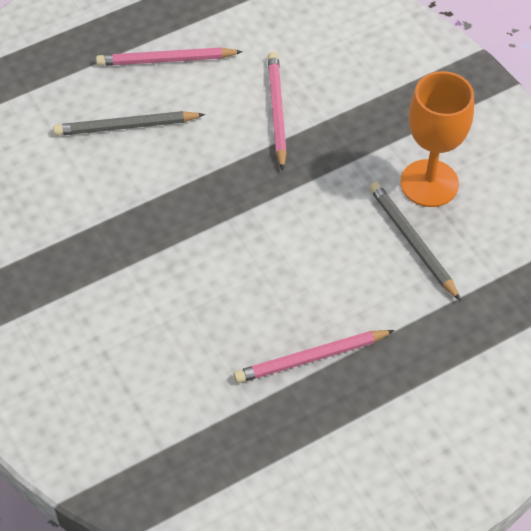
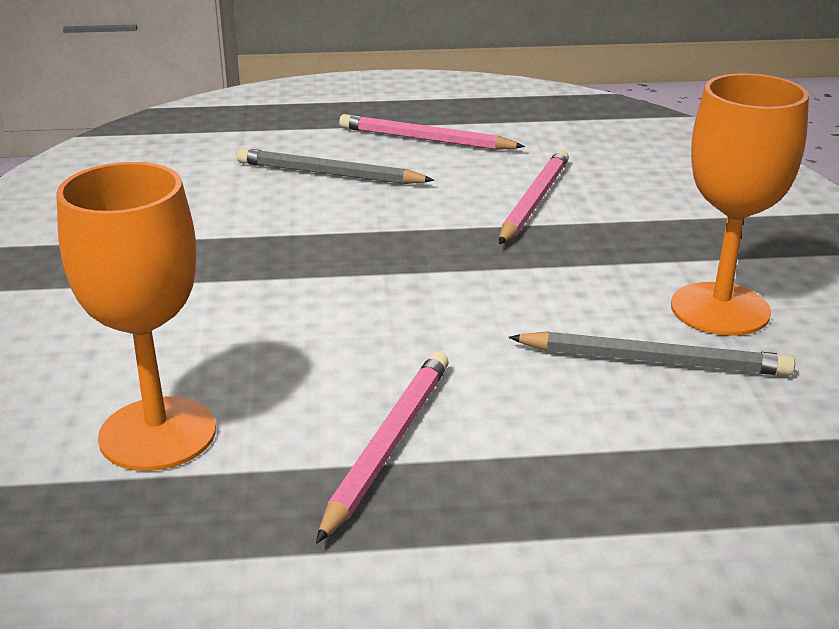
camera: 25 degrees right, 25 degrees down
(190, 398) = (157, 434): none -> orange goblet
(311, 358) = (388, 445): pink pencil -> pink pencil turned 105 degrees clockwise
(412, 241) = (654, 360): grey pencil -> grey pencil turned 105 degrees clockwise

